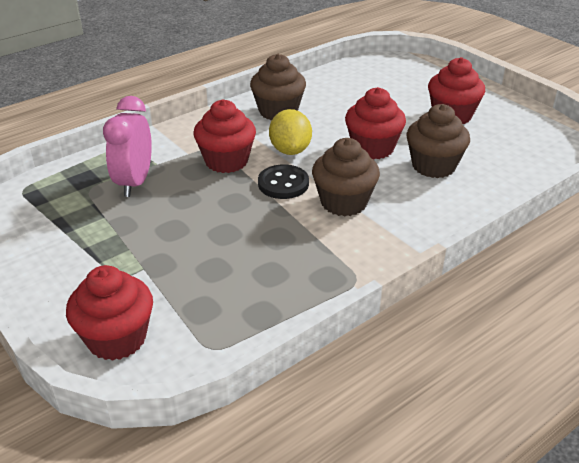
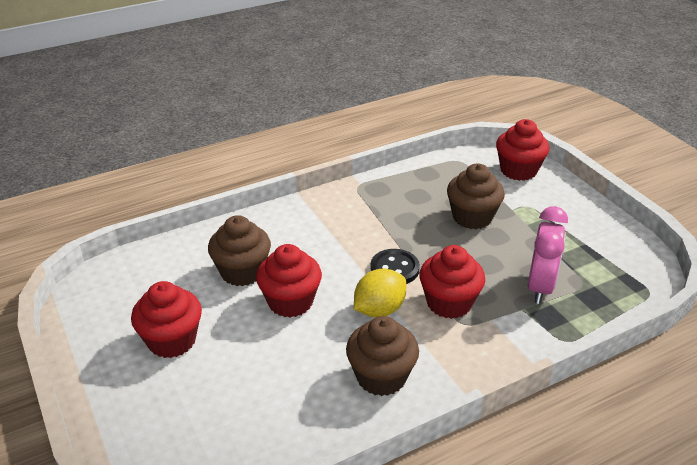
camera: 170 degrees left, 0 degrees up
(290, 150) = (379, 310): yellow lemon -> yellow lemon turned 45 degrees clockwise
(343, 202) = (344, 244): brown cupcake -> brown cupcake (472, 217)

